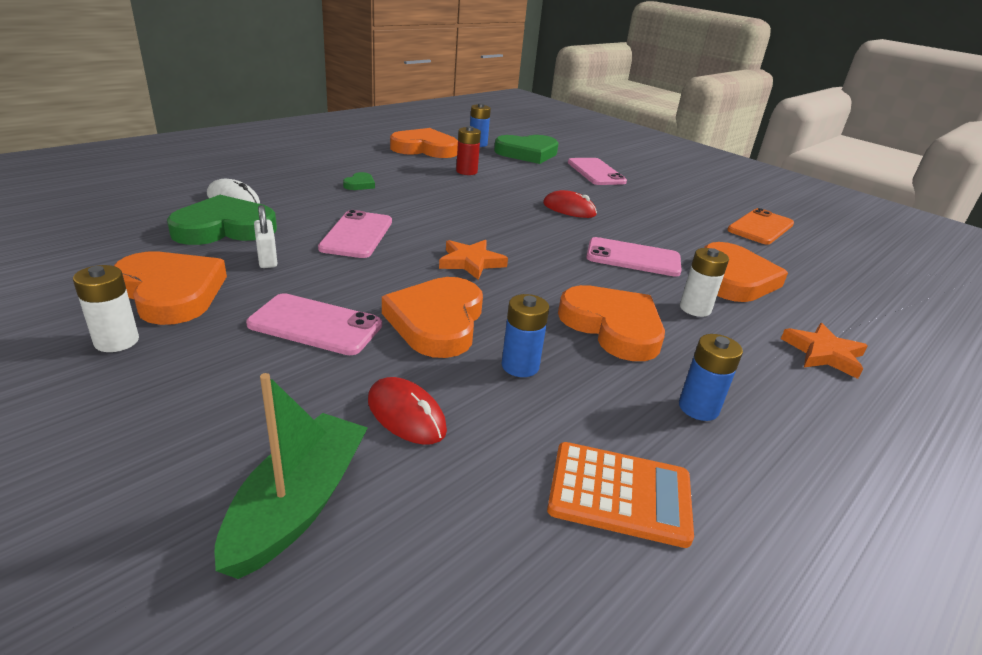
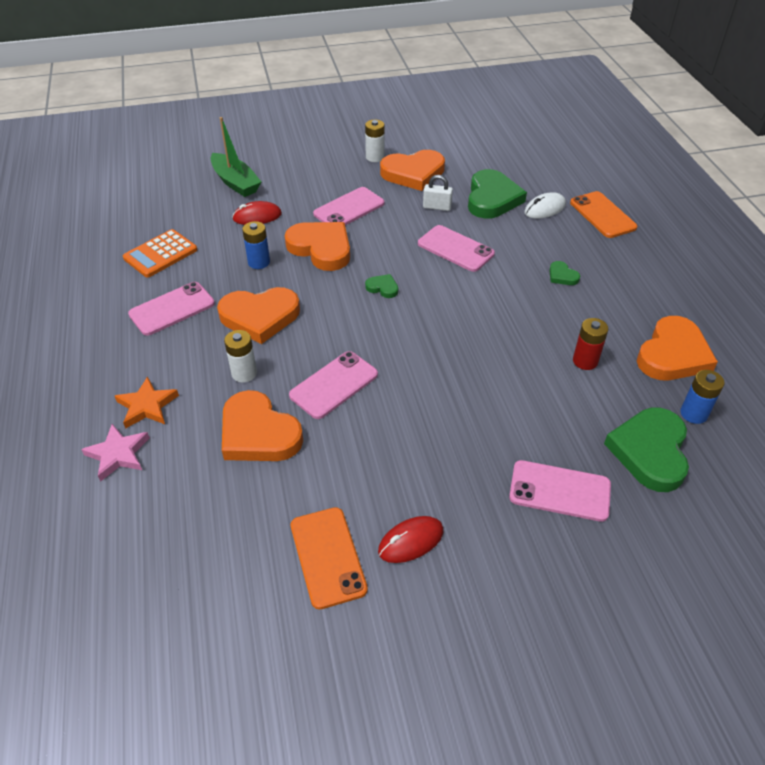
camera: 125 degrees right, 15 degrees up
(231, 174) = (602, 215): none -> orange phone
(471, 262) = (383, 288): orange star -> green heart
(569, 209) = (453, 396): red mouse -> red mouse (411, 541)
(698, 408) = (172, 309): blue battery -> pink phone
(884, 345) = (118, 454): none -> pink star

